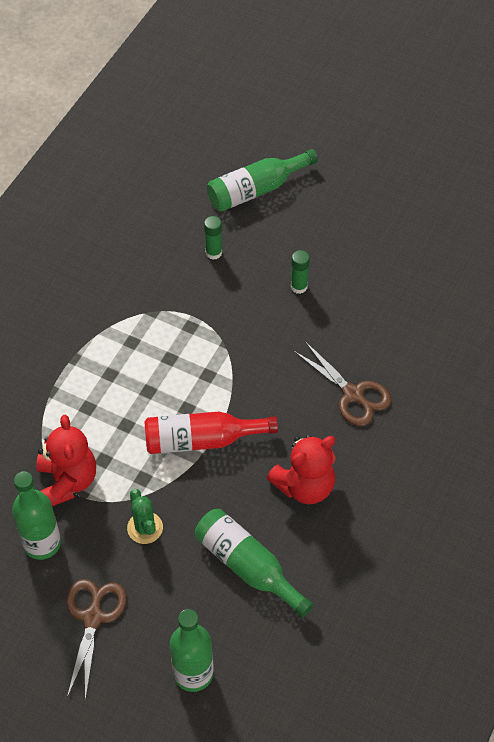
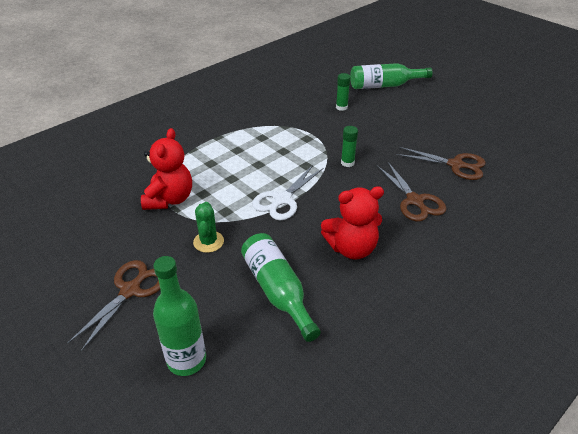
camera: 20 degrees right, 15 degrees down
(42, 543) = (126, 231): green bottle -> none
(202, 440) = (282, 200): red bottle -> white scissors
(299, 287) = (395, 134): green glue stick -> green glue stick (347, 163)
(385, 320) = (456, 165): none -> brown scissors

